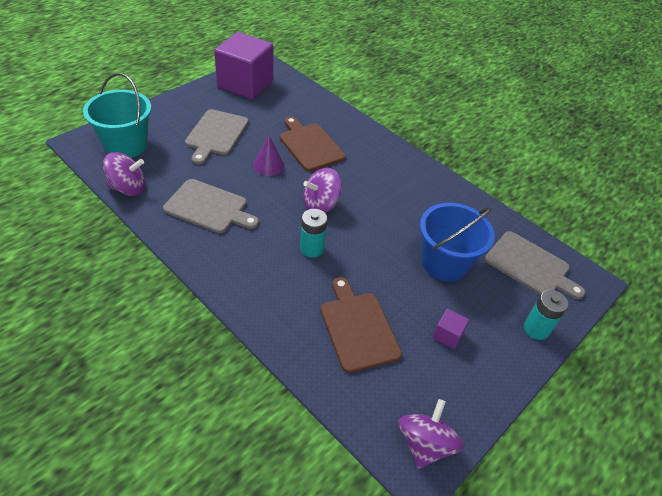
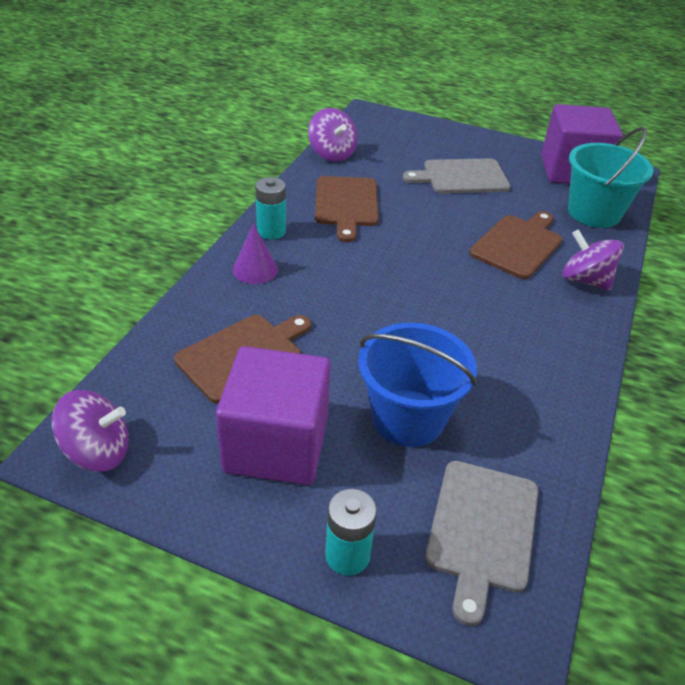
camera: 70 degrees right, 5 degrees down
(126, 145) = (389, 134): turquoise bucket -> turquoise bucket (594, 213)
(209, 207) = (346, 204): grey cutting board -> brown cutting board
(268, 165) = (449, 224): purple cone -> purple cone (255, 269)
(312, 248) = (342, 289): turquoise battery -> turquoise battery (271, 231)
(320, 204) = (420, 278): purple spinning top -> purple spinning top (585, 280)
(447, 335) = (276, 444): purple cube -> purple cube, size x2.49

